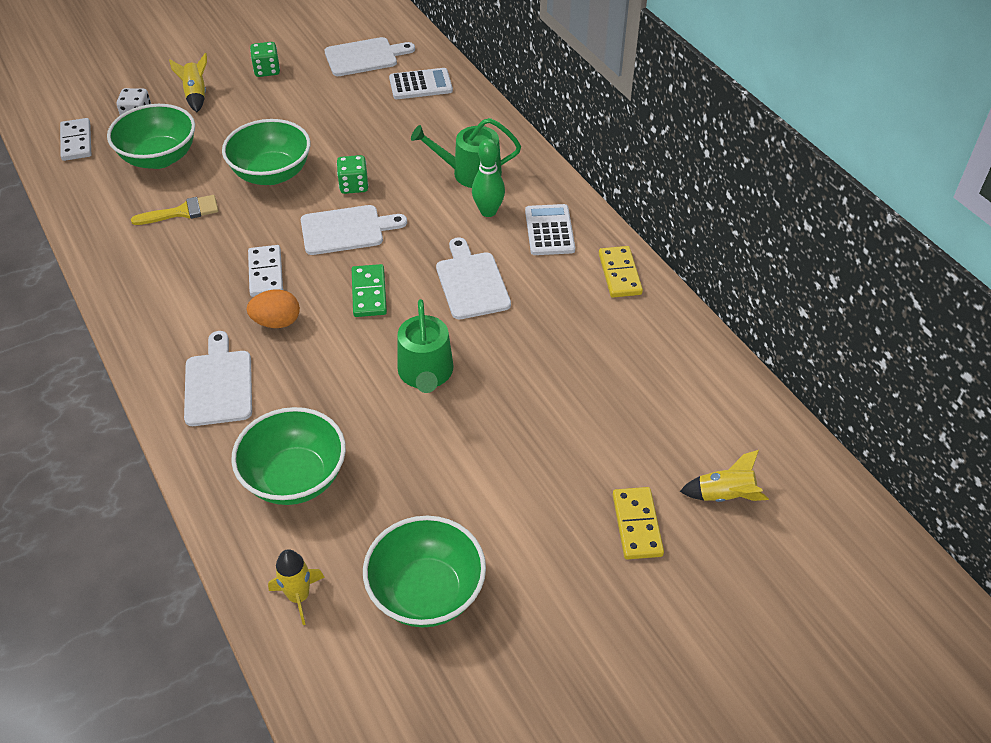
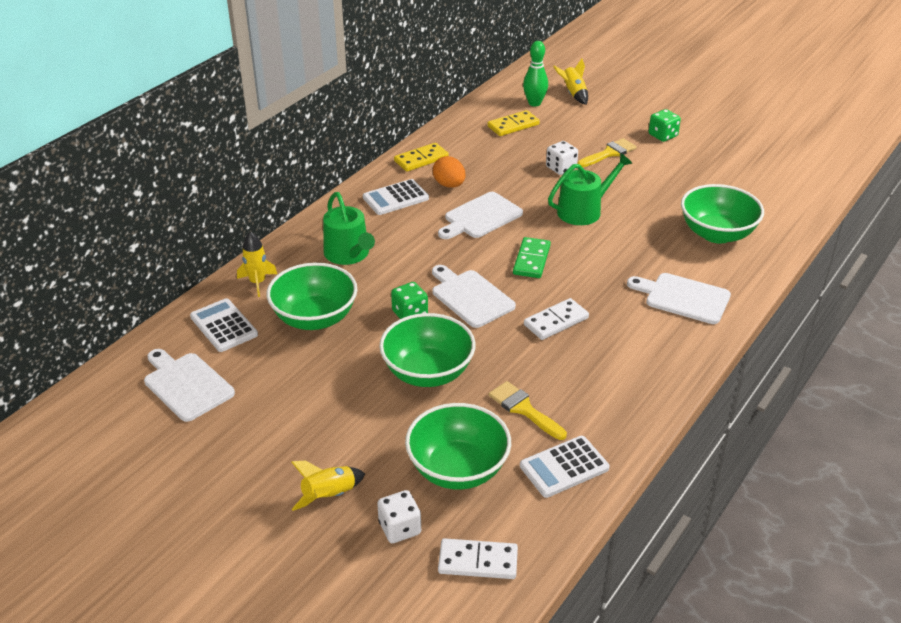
camera: 115 degrees left, 10 degrees down
(76, 142) = (478, 561): white domino -> white domino turned 45 degrees clockwise
(106, 211) = (564, 467): none -> white calculator
(218, 384) = (683, 298): white cutting board -> white cutting board turned 60 degrees clockwise
(267, 70) = (248, 455): green dice -> green dice (663, 135)
(277, 322) = (601, 294): orange egg -> orange egg (449, 185)
(299, 597) = (785, 203): yellow rocket -> yellow rocket (257, 282)
(369, 293) = (531, 260): green domino -> green domino turned 45 degrees counterclockwise
(426, 592) = (733, 164): green bowl -> green bowl (314, 318)
(488, 211) = (393, 231): green bowling pin -> green bowling pin (534, 103)
(528, 392) = (561, 168): none -> white dice
(536, 458) = (609, 153): none -> yellow brush
(637, 525) = (620, 114): yellow domino -> yellow domino (513, 125)

